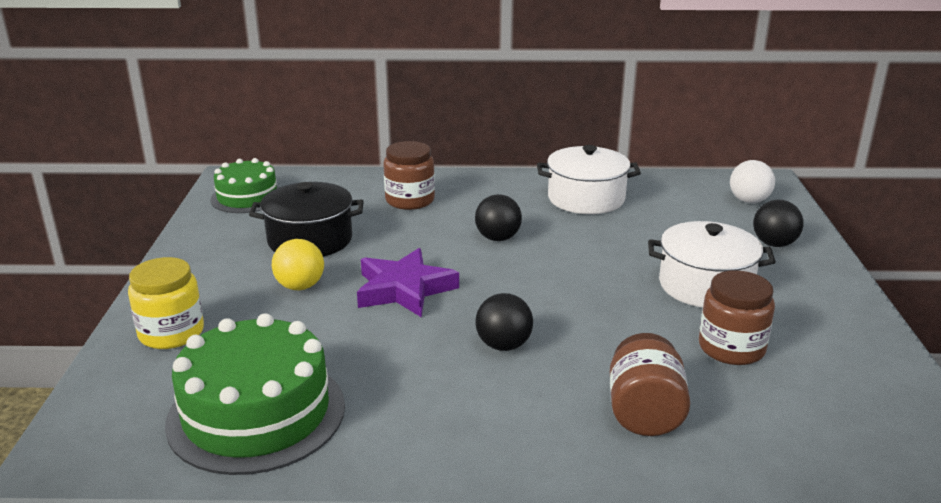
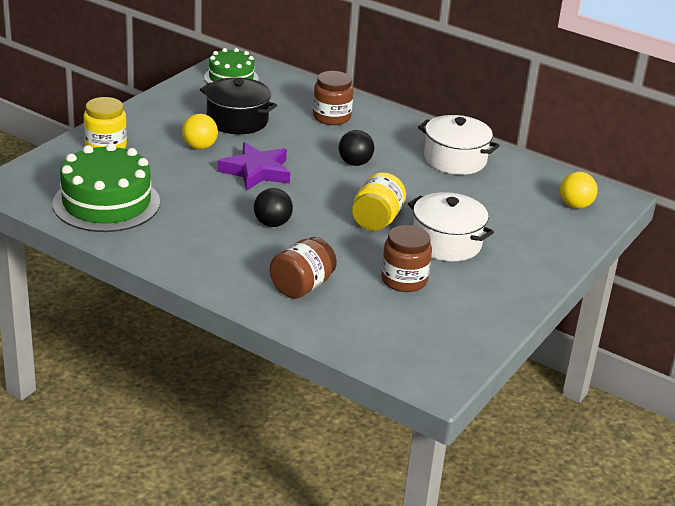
camera: 30 degrees right, 5 degrees up
(606, 291) = (376, 220): none -> yellow jar
(749, 201) = (575, 205): white ball -> yellow ball
(774, 244) = (541, 238): black ball -> none

